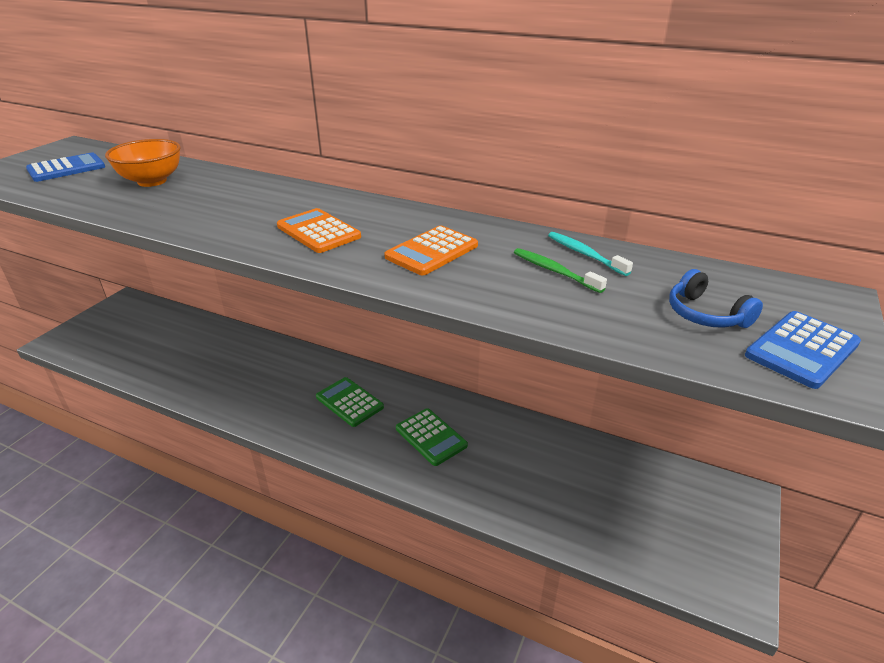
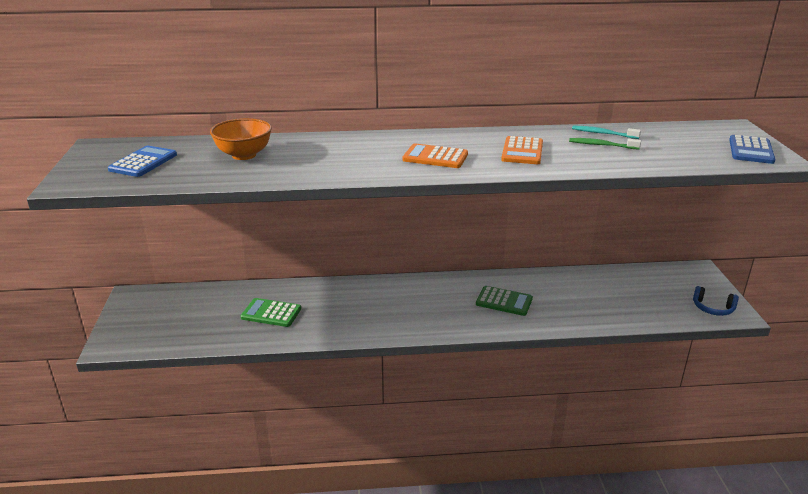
camera: 30 degrees left, 5 degrees down
(349, 402) = (425, 301): green calculator -> green calculator (271, 313)
(705, 314) = (696, 147): blue headphones -> blue headphones (712, 308)

